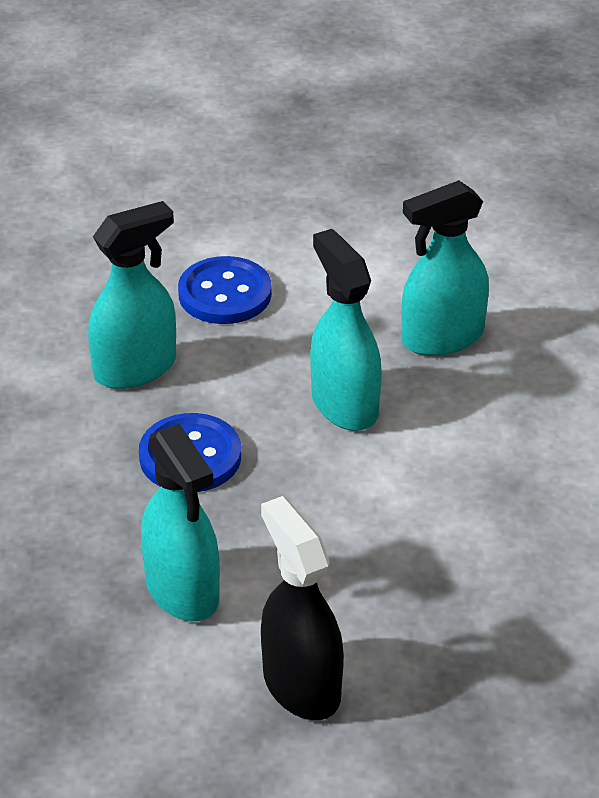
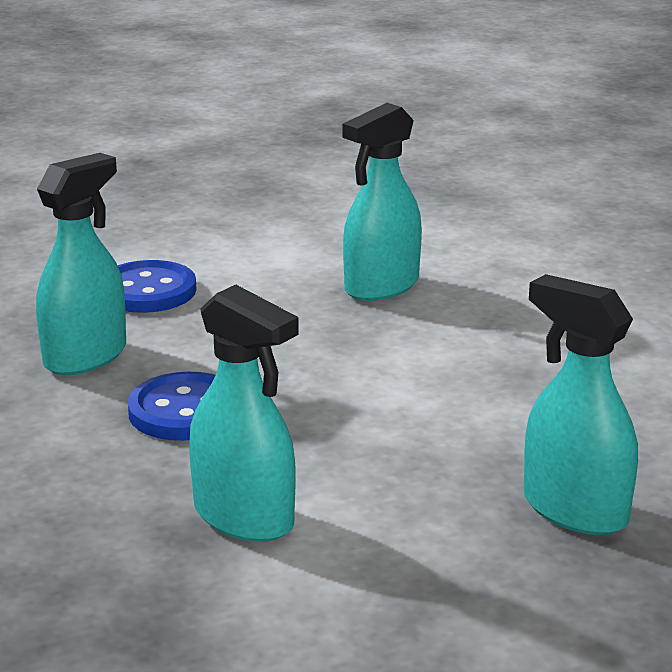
camera: 20 degrees left, 15 degrees down
(301, 685) = (427, 568): black spray bottle -> none
(344, 404) = (319, 346): turquoise spray bottle -> turquoise spray bottle (574, 510)

